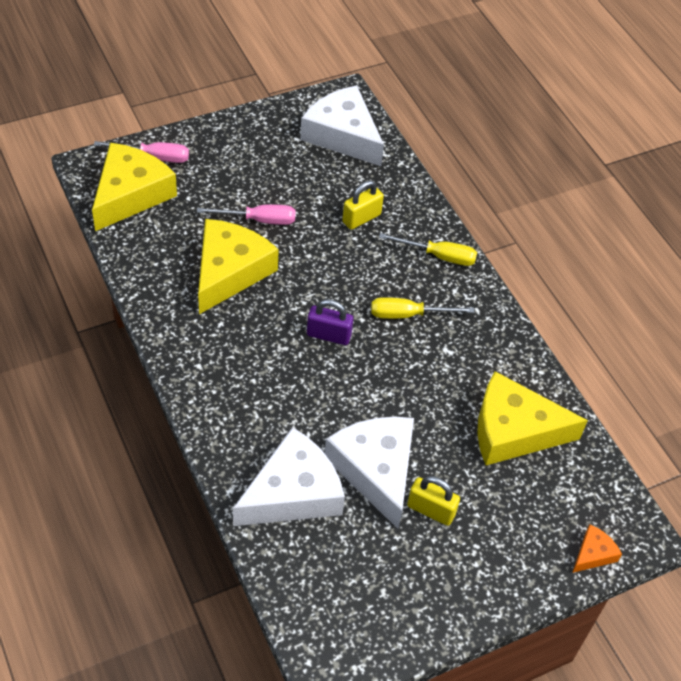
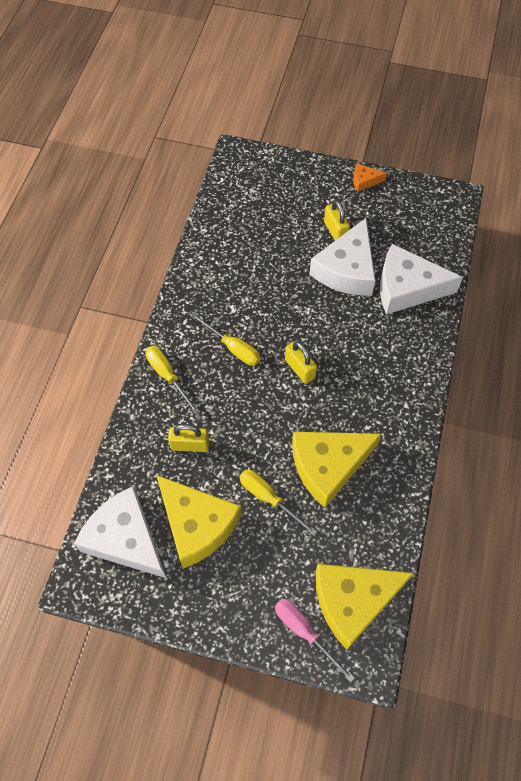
camera: 135 degrees left, 10 degrees up
(259, 220) = (268, 498): pink screwdriver -> yellow screwdriver
(328, 335) = (300, 369): purple padlock -> yellow padlock
(342, 135) = (125, 539): white cheese -> white cheese turned 135 degrees clockwise
(513, 430) = (245, 239): yellow cheese -> yellow cheese (197, 525)
(593, 554) = (271, 161): orange cheese -> orange cheese (364, 181)

